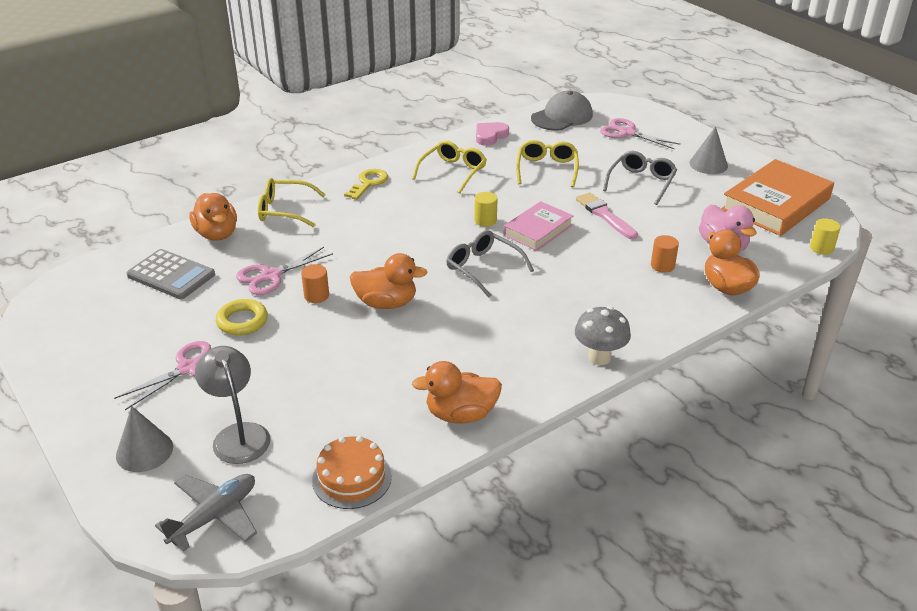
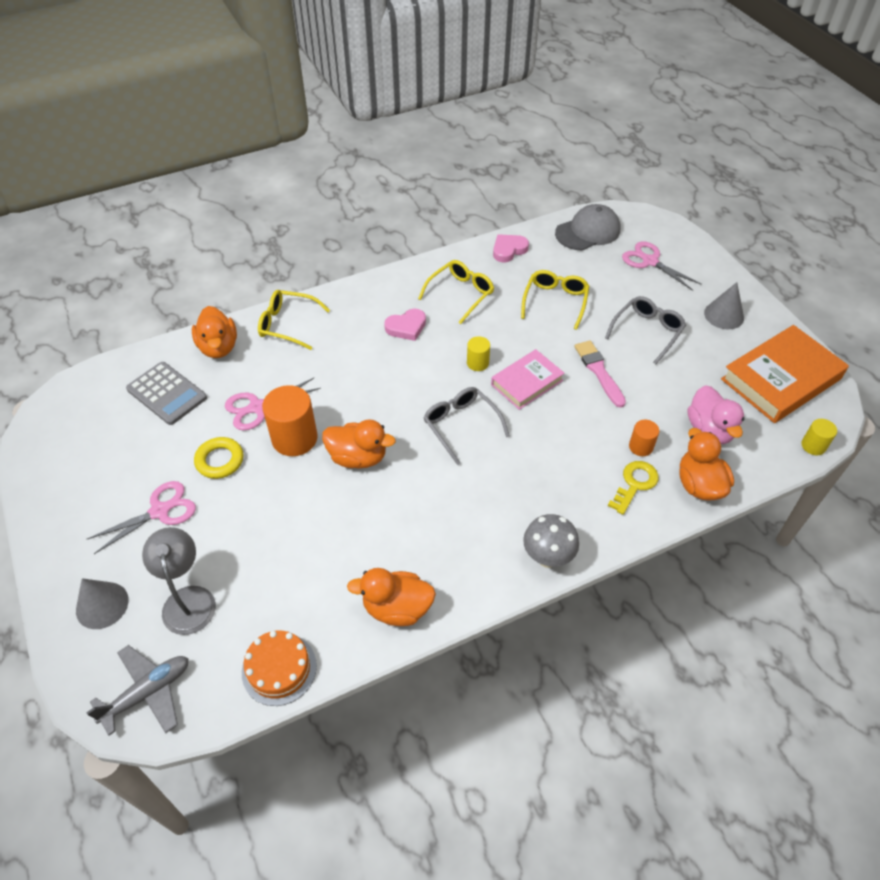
camera: 10 degrees right, 15 degrees up
(316, 296) = (294, 438): orange cylinder -> orange cylinder, size x1.90
(368, 183) = (375, 299): yellow key -> yellow key (635, 484)
(406, 201) = (406, 327): none -> pink heart

